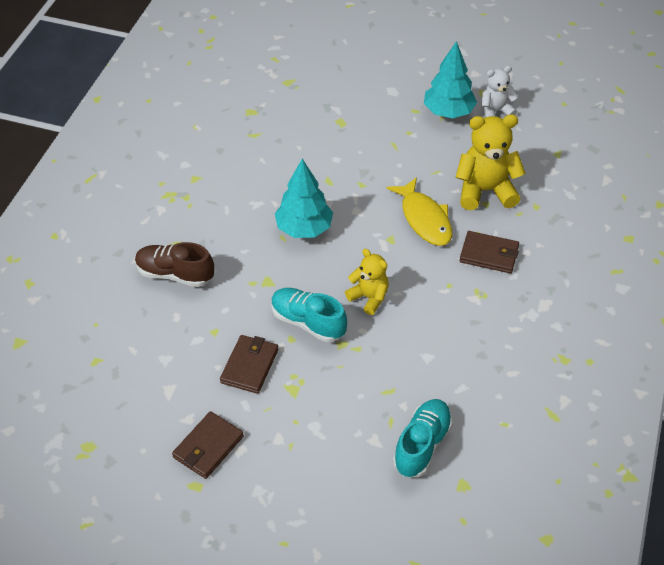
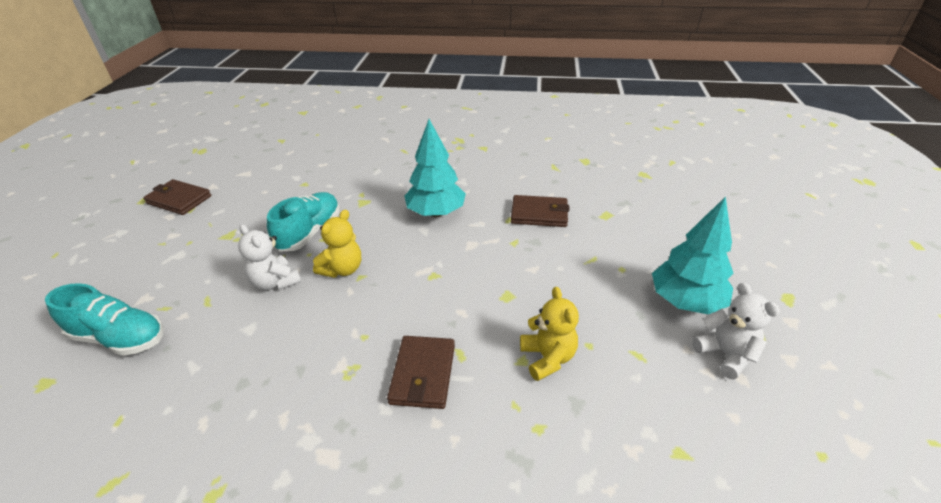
camera: 80 degrees right, 10 degrees down
(175, 274) = (369, 156): brown shoe -> none
(250, 366) = (261, 207): brown wallet -> brown wallet (539, 214)
(375, 344) = (275, 282): none -> white teddy bear
(424, 219) = (474, 300): yellow fish -> none
(485, 191) = (547, 358): yellow teddy bear -> yellow teddy bear, size x0.60

